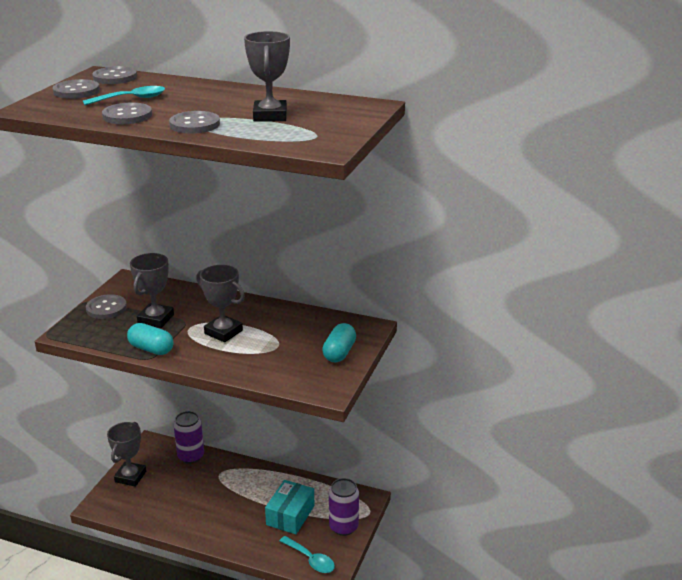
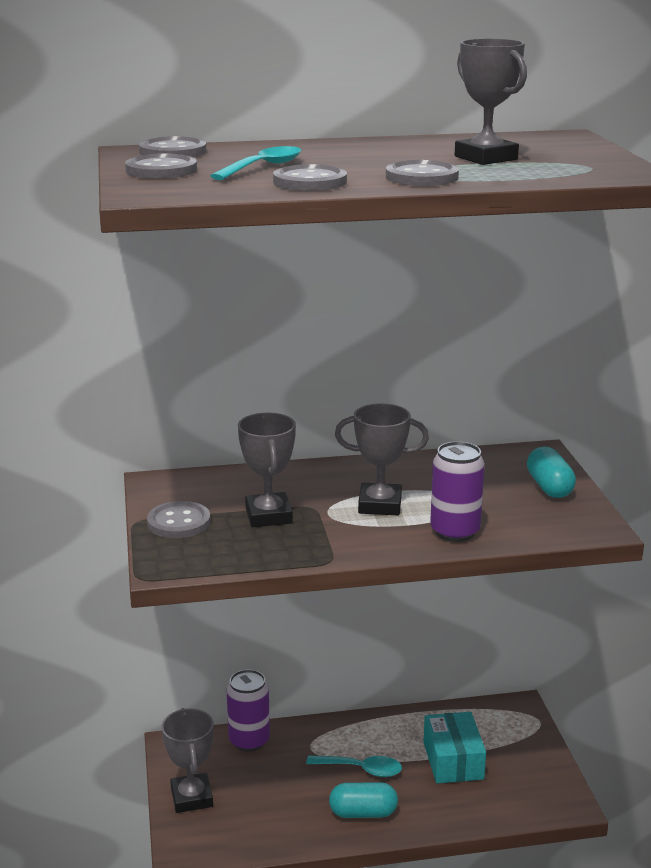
camera: 30 degrees left, 5 degrees down
(151, 349) = (316, 550): turquoise capsule -> turquoise capsule (363, 813)
(310, 559) = (531, 800): turquoise spoon -> turquoise spoon (361, 769)
(343, 527) = (528, 748): purple can -> purple can (455, 532)

